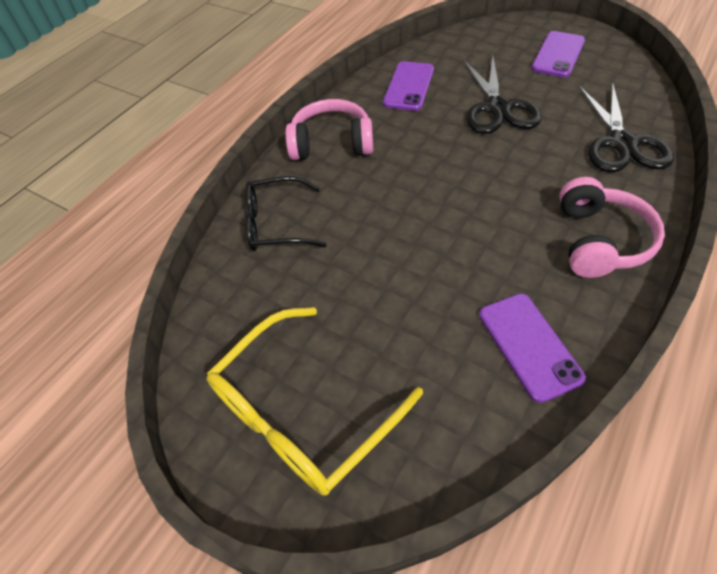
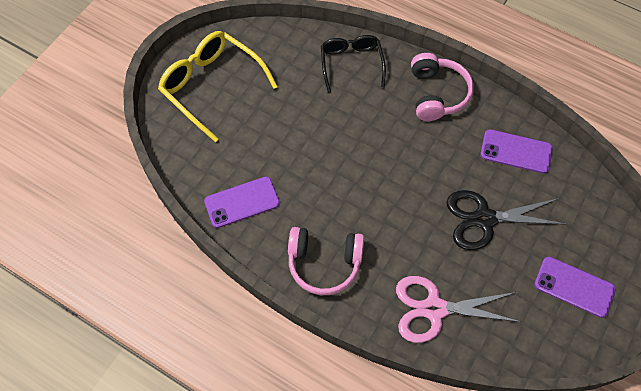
camera: 85 degrees right, 10 degrees up
(621, 143) = (434, 309): black scissors -> pink scissors

